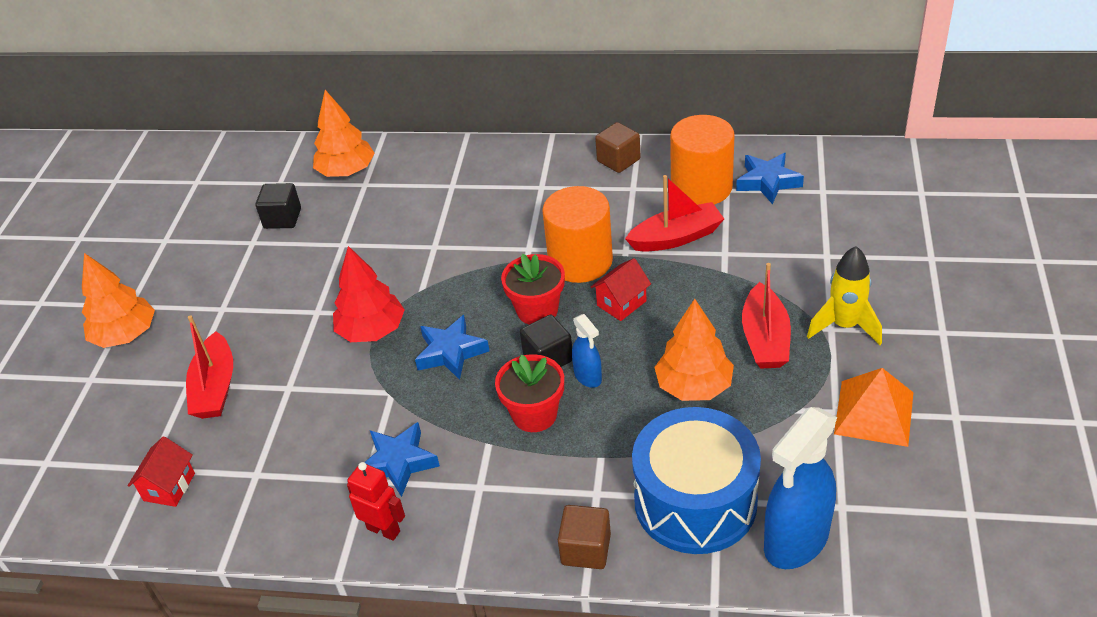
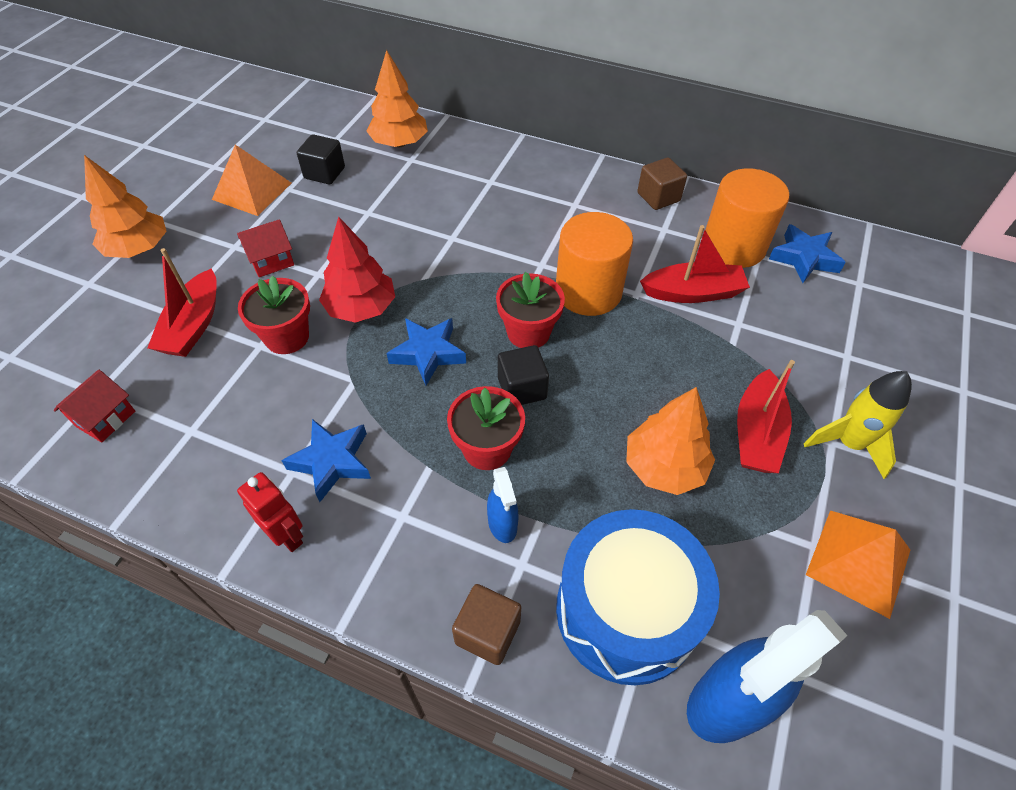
camera: 10 degrees right, 10 degrees up
(216, 253) = (252, 191): none -> orange pyramid
(311, 374) = (287, 337): none -> red flower pot
(588, 377) = (556, 422): blue spray bottle -> blue spray bottle (502, 524)
(621, 303) = (616, 349): red house -> red house (272, 261)

